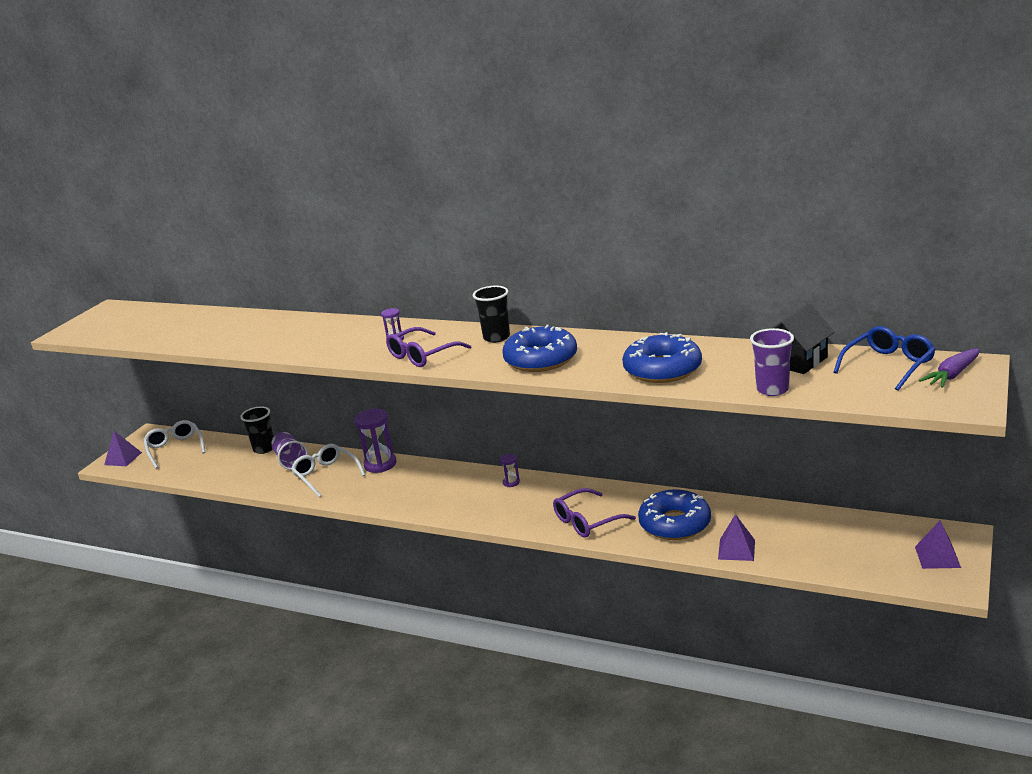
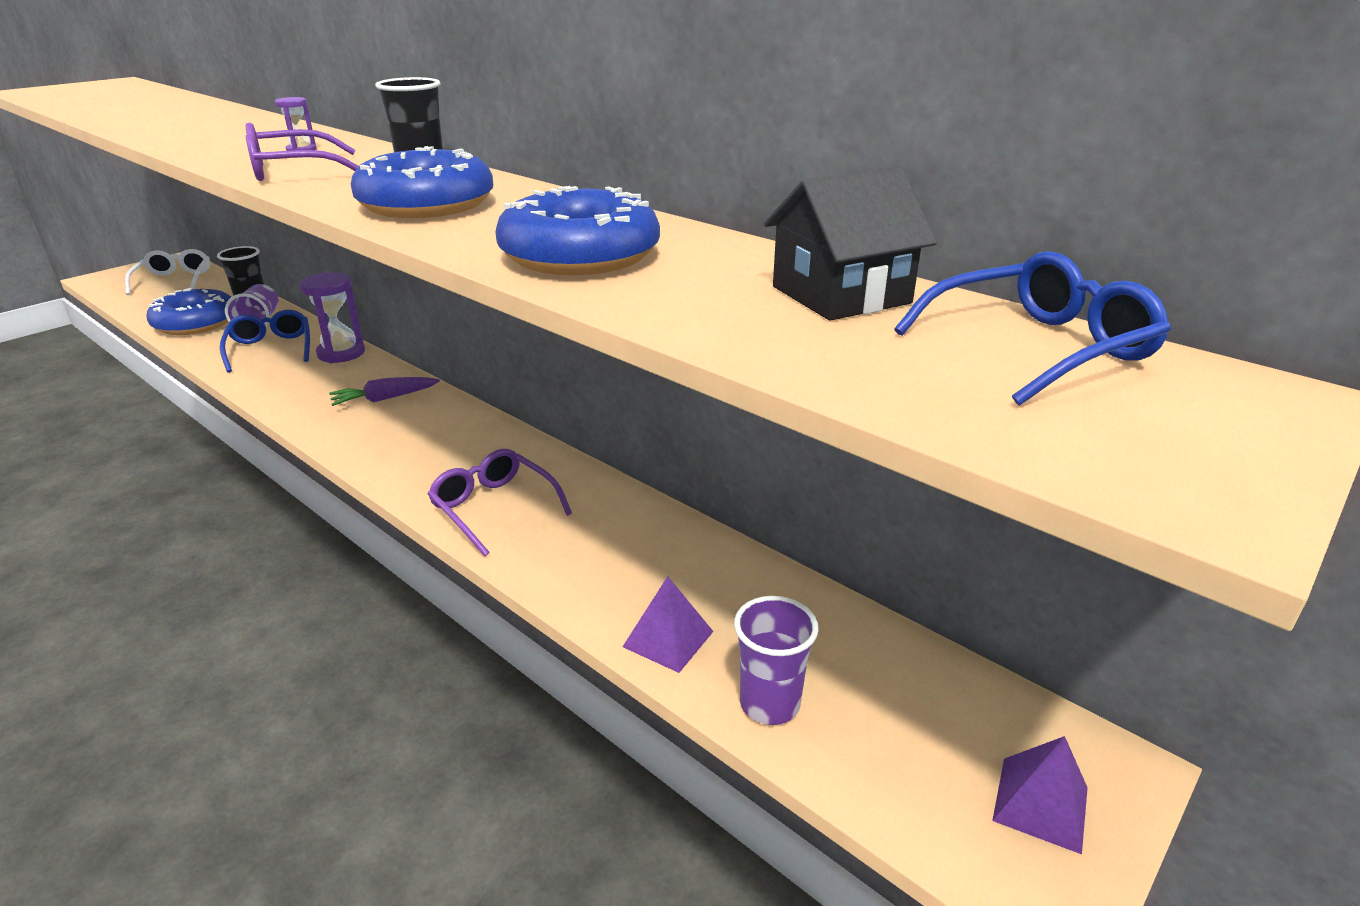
camera: 15 degrees right, 5 degrees up
(123, 458) = (116, 277): purple pyramid -> none
(326, 475) = (270, 349): white glasses -> blue glasses
(511, 482) = (458, 420): purple hourglass -> none
(587, 521) = (495, 508): purple glasses -> purple glasses turned 60 degrees clockwise
(675, 524) = (612, 556): blue donut -> blue donut (196, 323)
(772, 389) = (730, 332): purple cup -> purple cup (769, 704)
(952, 375) = (1194, 405): purple carrot -> purple carrot (385, 398)

